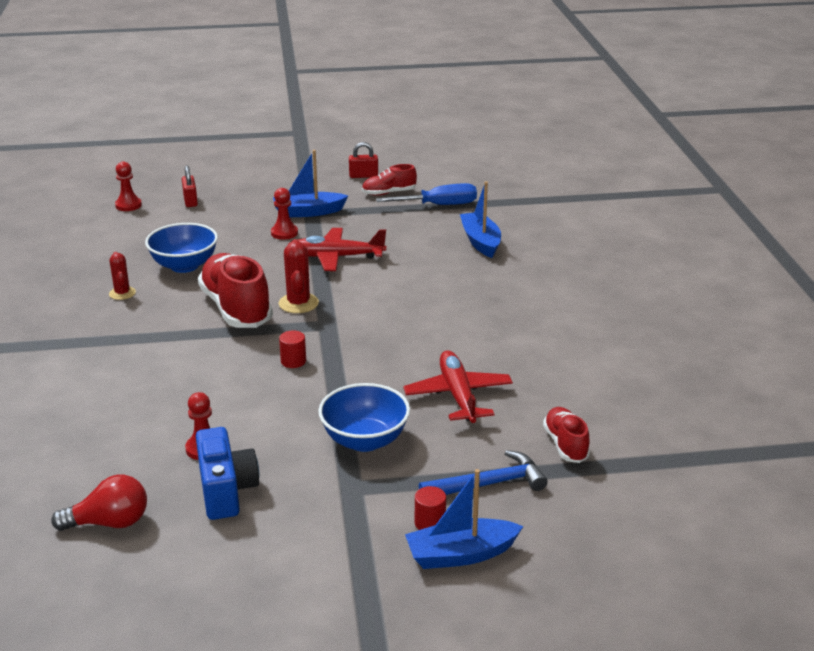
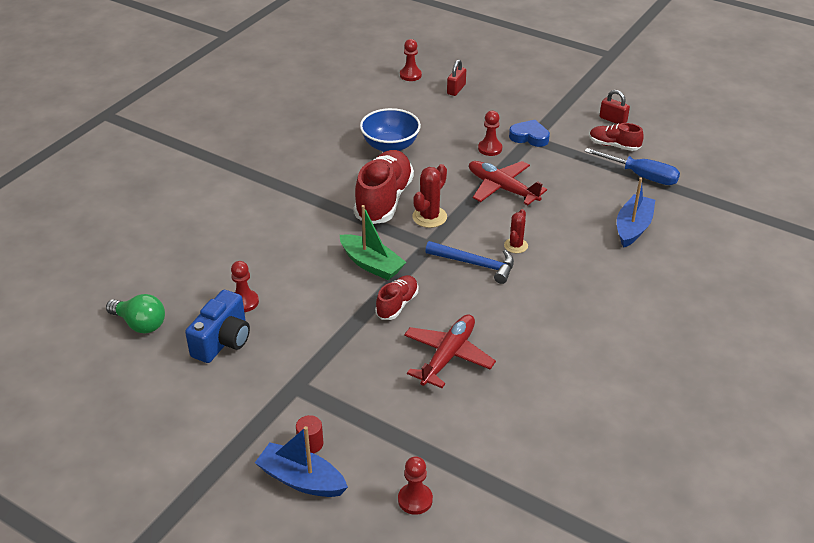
camera: 40 degrees right, 10 degrees up
(109, 523) = (140, 324): red light bulb -> green light bulb
(122, 293) = (327, 151): red cactus -> red cactus (516, 246)
(293, 361) = (371, 264): red cylinder -> green boat
(308, 212) = (529, 137): blue boat -> blue heart
(365, 440) = (344, 355): blue bowl -> none
(489, 484) = (382, 440): blue hammer -> blue hammer (475, 264)
(565, 444) = (474, 443): red shoe -> red shoe (397, 305)
(576, 511) = (415, 500): none -> red pawn

